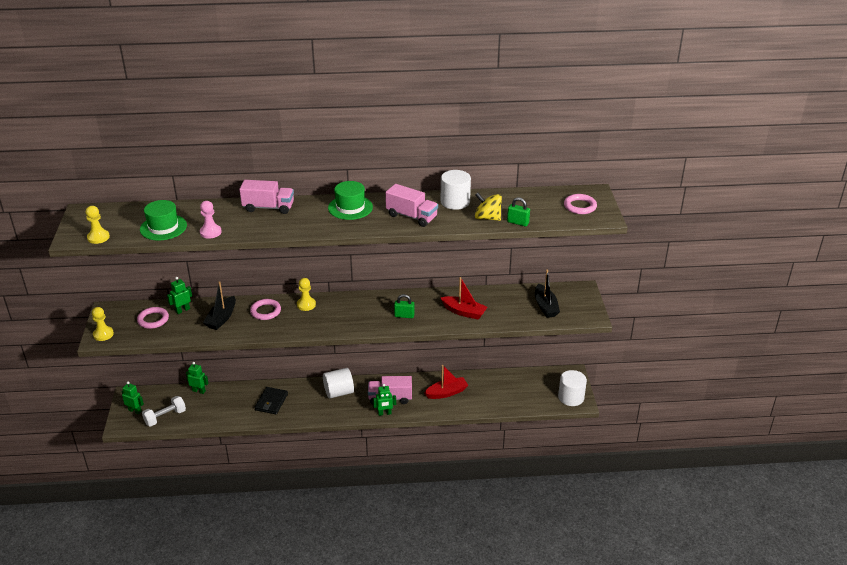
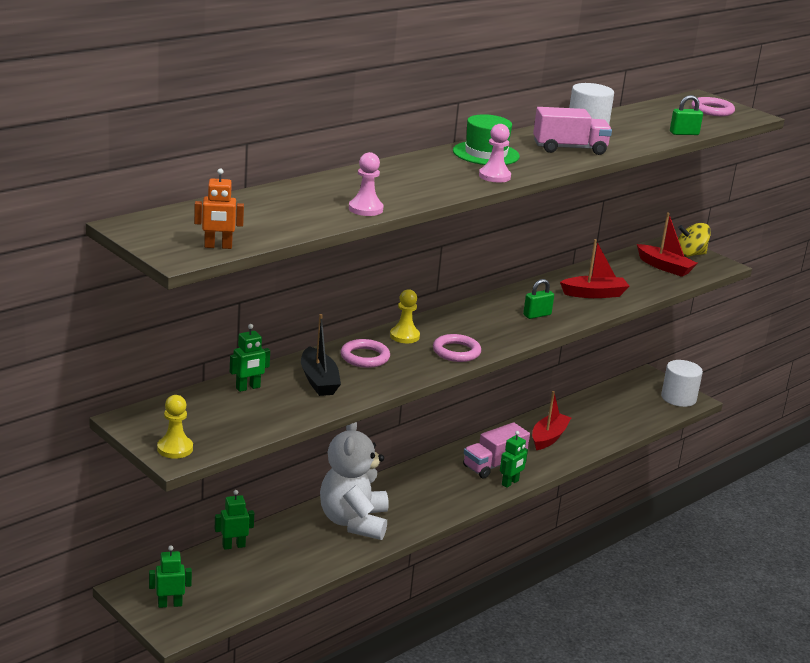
camera: 40 degrees left, 10 degrees down
(98, 237) = (218, 246): yellow pawn -> orange robot
(153, 320) = (223, 410): pink ring -> pink ring (456, 352)
(163, 227) = (290, 217): green hat -> none
(165, 417) = (228, 594): white dumbbell -> none
(182, 310) = (248, 388): green robot -> green robot turned 135 degrees counterclockwise
(268, 207) = (388, 172): pink truck -> none
(271, 402) = (354, 522): black wallet -> white teddy bear
(324, 227) = (494, 176): none -> pink pawn
(339, 392) = (424, 481): white cylinder -> none
(487, 218) = (647, 135): yellow spinning top -> yellow spinning top (689, 255)
(545, 306) = (664, 267): black boat -> red boat

